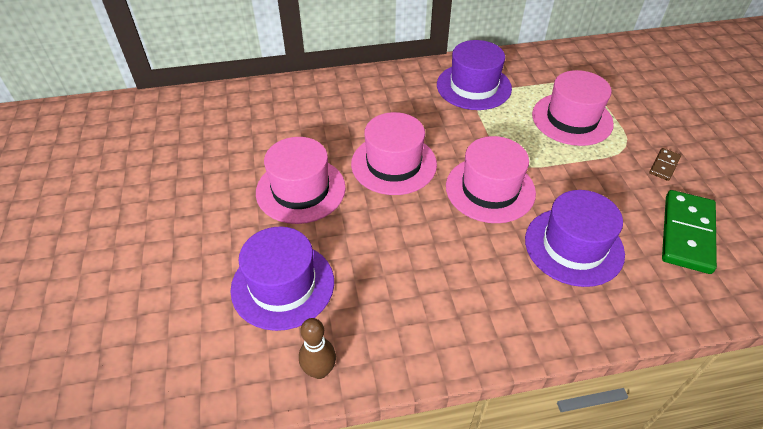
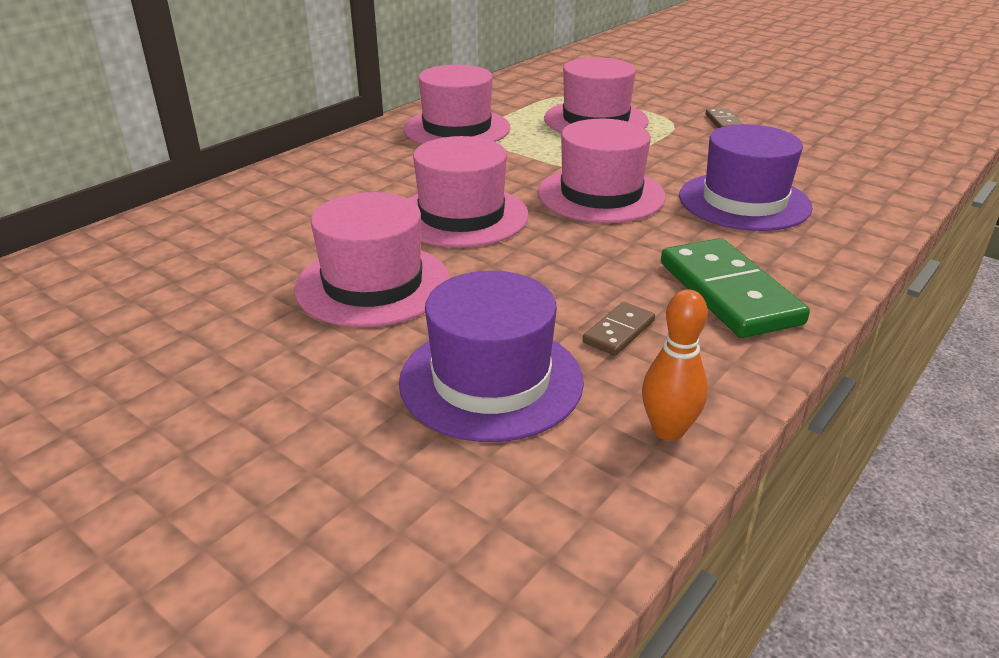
camera: 40 degrees left, 15 degrees down
(319, 370) = (668, 430): brown bowling pin -> orange bowling pin
(373, 296) = (618, 332): none -> brown domino
(473, 86) = (457, 128): purple hat -> pink hat
(687, 233) = (813, 156): green domino -> green domino (729, 293)

